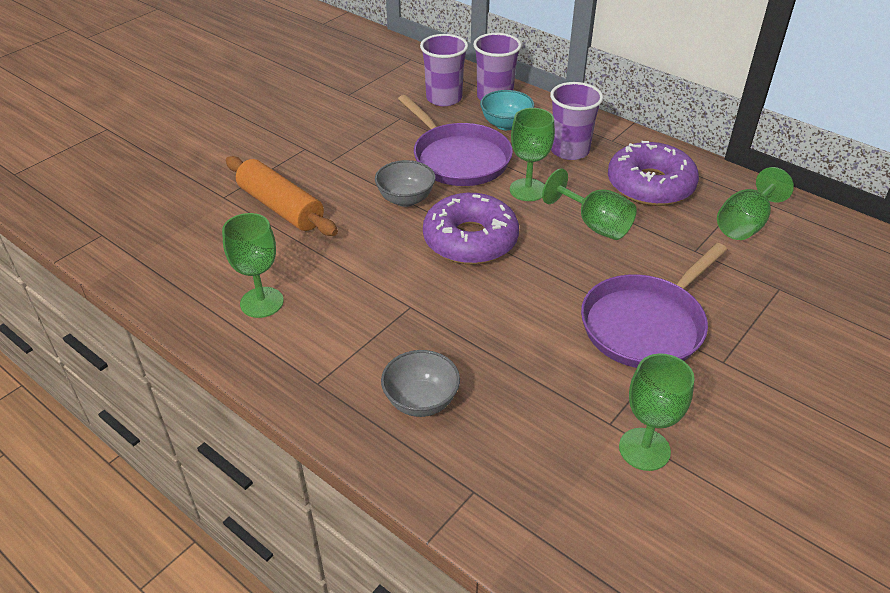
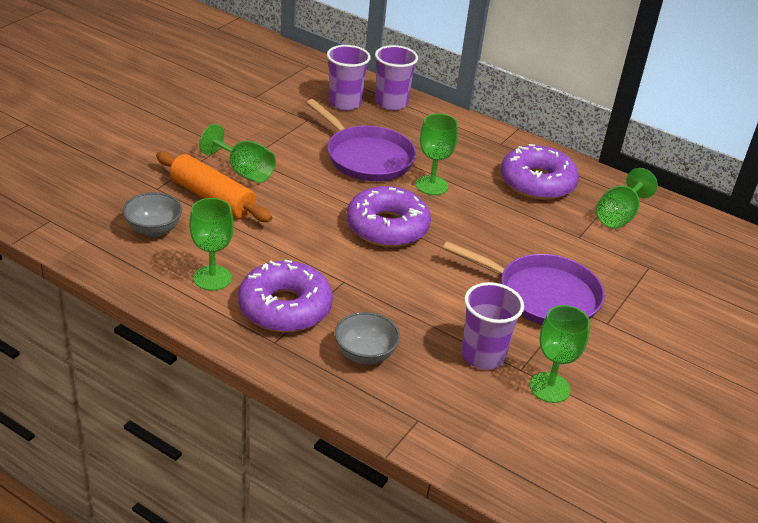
camera: 10 degrees left, 5 degrees down
(337, 339) = (285, 307): none -> purple donut
(405, 199) = (324, 192): grey bowl -> grey bowl (153, 230)
(506, 124) = (405, 128): turquoise bowl -> none
(569, 150) = (464, 152): purple cup -> purple cup (483, 355)
(594, 224) = (492, 215): green goblet -> green goblet (244, 171)
(646, 325) = (543, 295): purple pan -> purple pan turned 105 degrees counterclockwise

